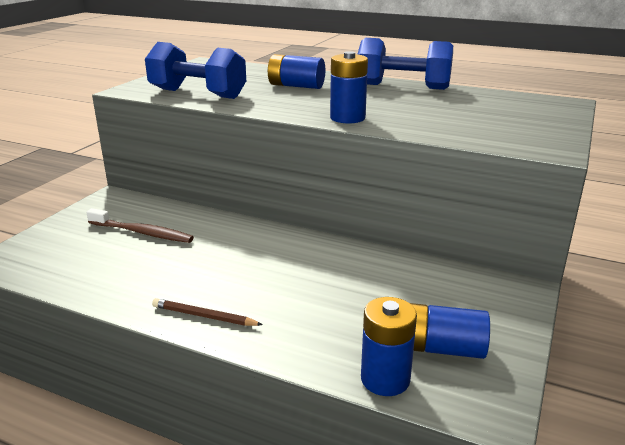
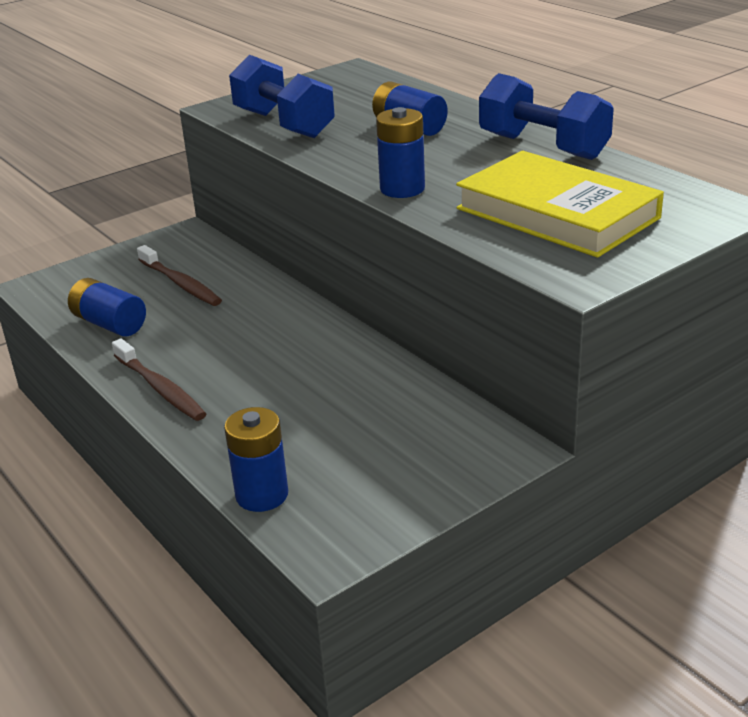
camera: 30 degrees right, 5 degrees up
(204, 316) = (160, 388): brown pencil -> brown toothbrush
(442, 348) = (349, 484): blue battery -> blue battery (110, 324)
(473, 117) = (557, 213): none -> yellow book

